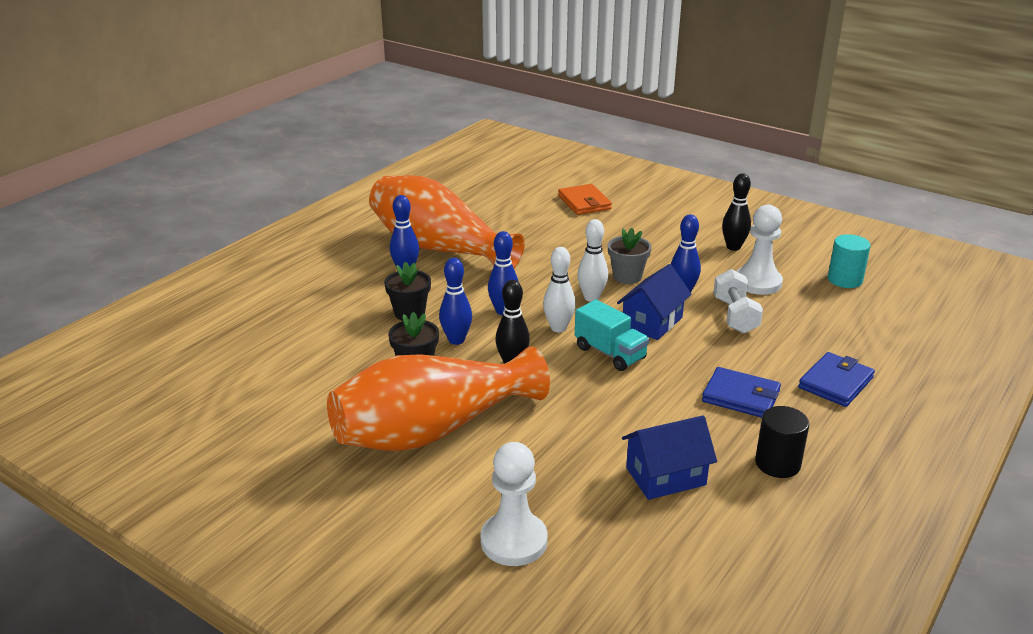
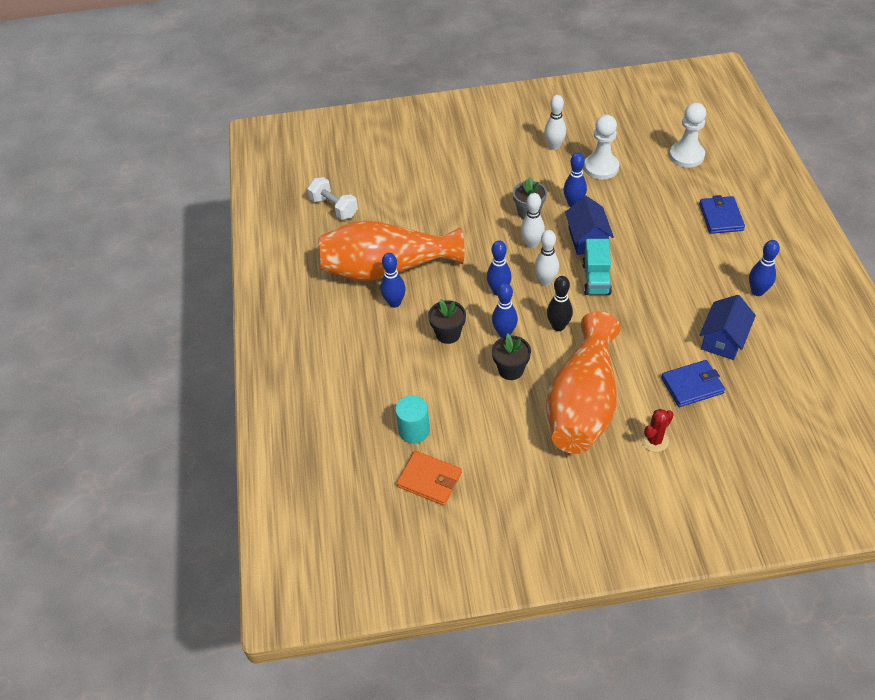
camera: 40 degrees left, 20 degrees up
(448, 504) = (654, 440): none -> red cactus
(514, 541) = (711, 434): white pawn -> white pawn (686, 156)
(584, 202) = (419, 164): orange wallet -> orange wallet (429, 480)
(610, 353) = (596, 279): turquoise truck -> turquoise truck turned 90 degrees clockwise
(733, 247) = (554, 146): black bowling pin -> white bowling pin
(735, 316) = (621, 203): white dumbbell -> white dumbbell (334, 207)
(741, 396) = (692, 260): blue wallet -> blue wallet (692, 385)
(777, 463) = (757, 291): black cylinder -> blue bowling pin
(844, 280) = (640, 134): turquoise cylinder -> turquoise cylinder (414, 430)

